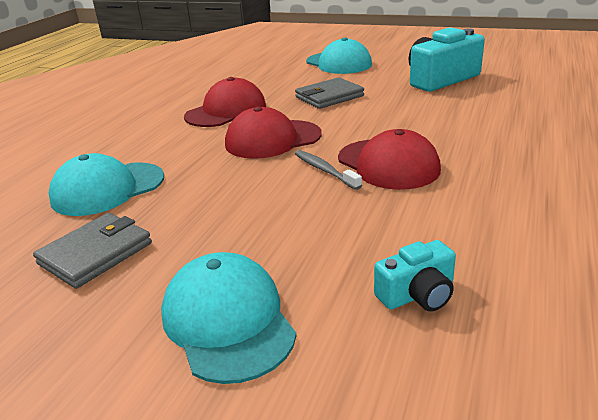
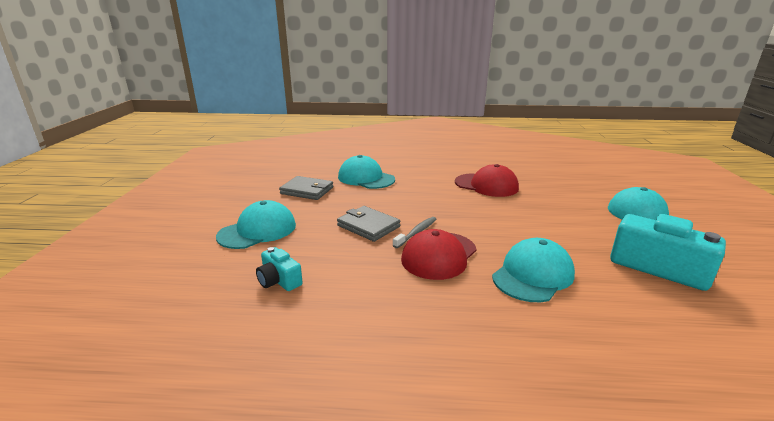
camera: 70 degrees right, 5 degrees down
(272, 139) = (452, 208): red cap -> none
(329, 97) = (549, 216): grey wallet -> grey wallet (368, 226)
(442, 125) = (533, 275): none -> turquoise cap

